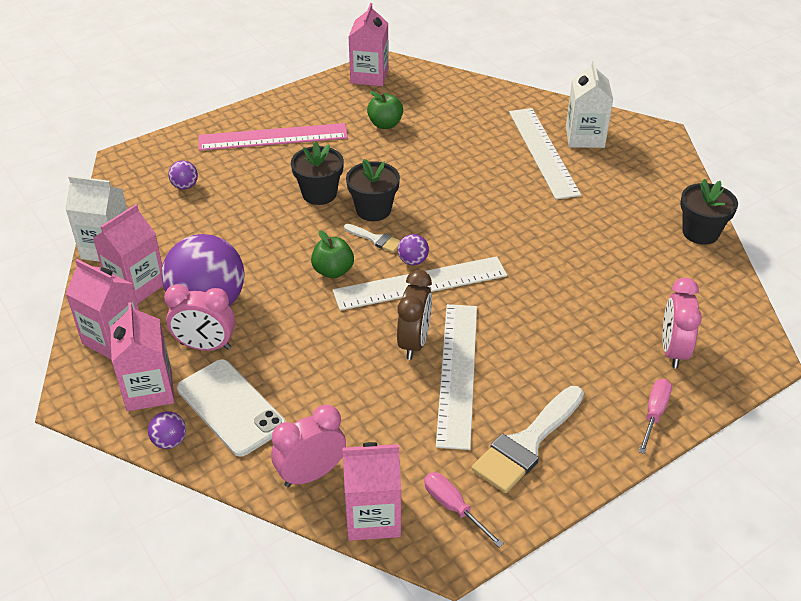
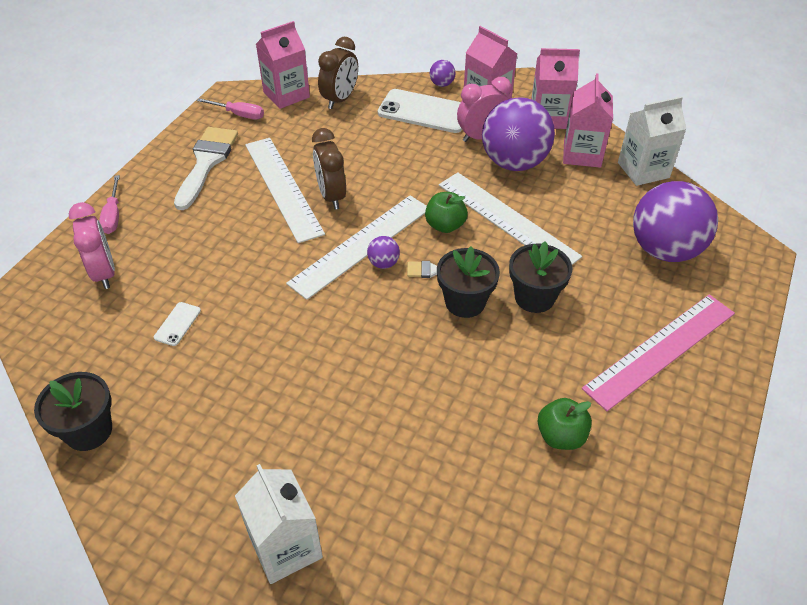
camera: 150 degrees right, 5 degrees up
(185, 186) = (664, 250): purple ball -> purple ball, size x2.45
(311, 474) = (340, 99): pink clock -> brown clock
(369, 76) = (670, 531): pink carton -> none
(543, 152) = (331, 484): white ruler -> white ruler (507, 220)
(614, 279) = (177, 324): none -> white phone

